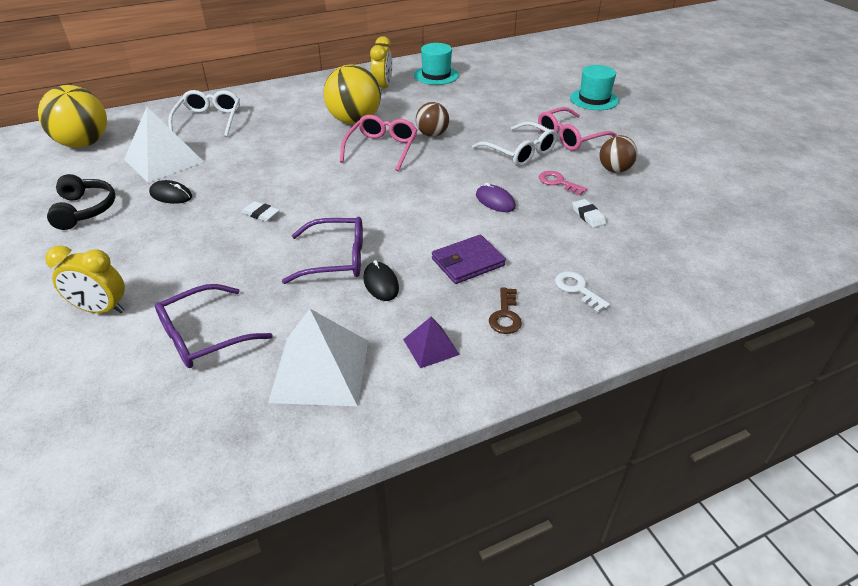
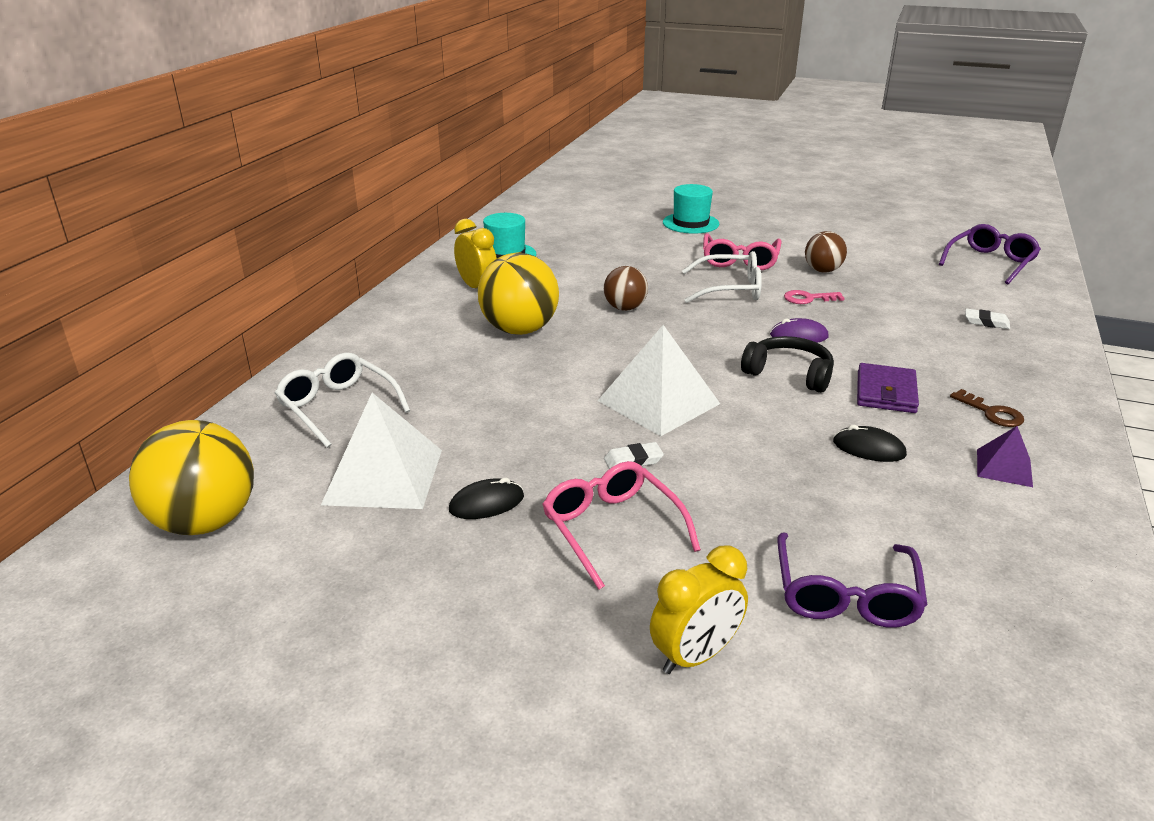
camera: 45 degrees left, 10 degrees down
(85, 210) = (410, 586): black headphones -> black headphones (789, 374)
(320, 370) = (985, 542): white pyramid -> white pyramid (659, 402)
(335, 259) = (791, 454): purple glasses -> purple glasses (990, 263)
(381, 149) = (608, 342): pink glasses -> pink glasses (612, 529)
(577, 289) = (986, 366): white key -> none
(588, 216) = (880, 312): white eraser -> white eraser (986, 322)

